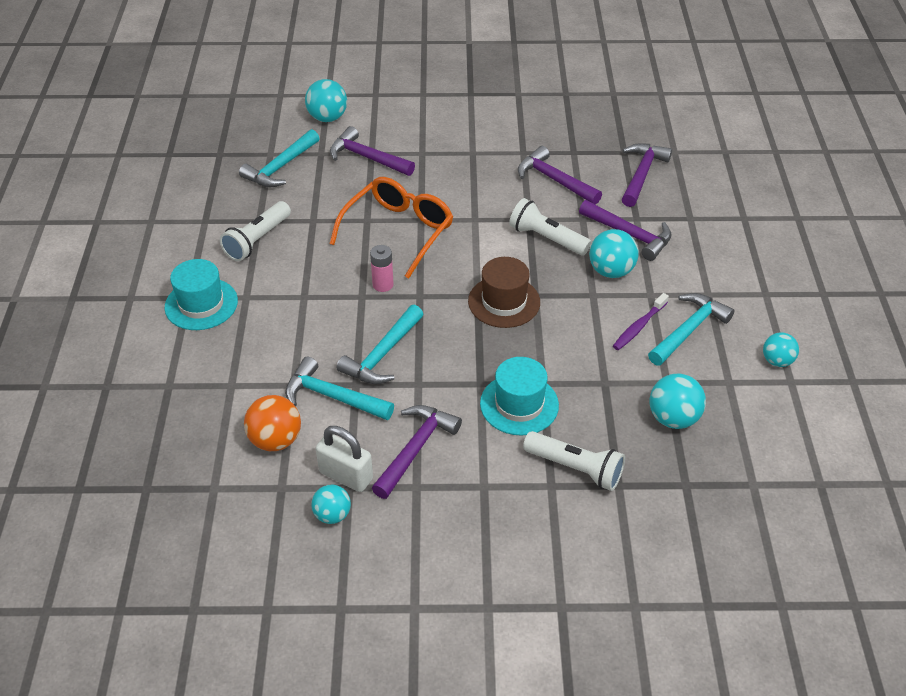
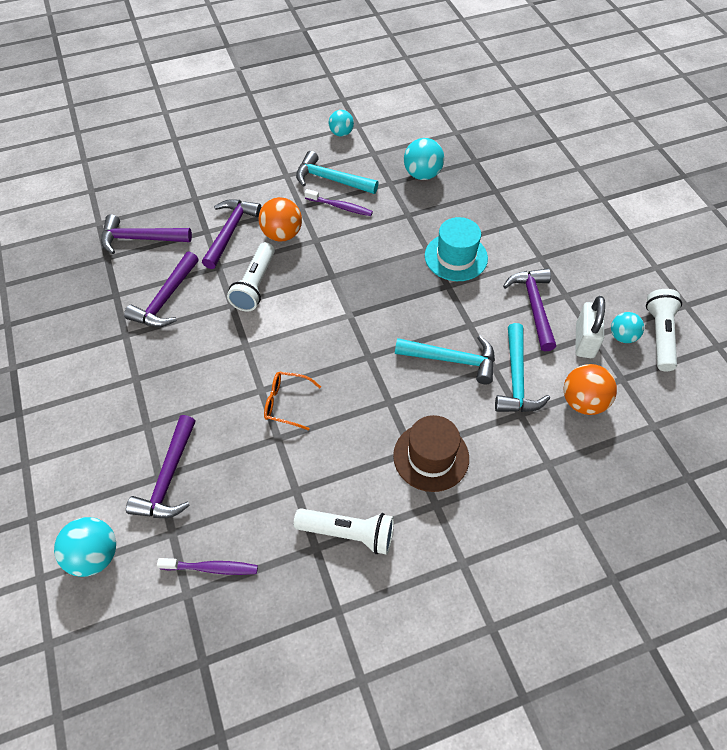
camera: 110 degrees left, 10 degrees up
(201, 304) = (466, 544): turquoise hat -> none
(280, 167) = (211, 568): turquoise hammer -> purple toothbrush
(383, 285) = (367, 390): pink battery -> none
(398, 232) = (286, 403): orange glasses -> orange glasses, size x0.52
(415, 449) = (533, 306): purple hammer -> purple hammer turned 75 degrees clockwise
(504, 302) = (349, 294): brown hat -> brown hat (431, 457)
(575, 468) = (495, 214): white flashlight -> white flashlight (659, 336)
(611, 271) = (282, 234): turquoise ball -> orange ball

